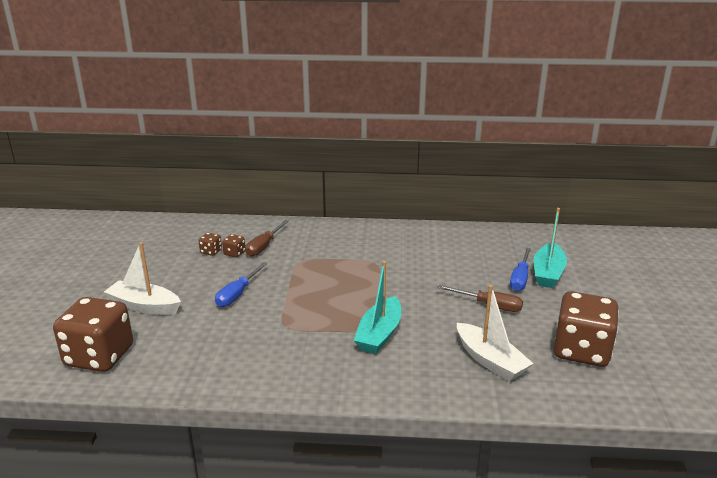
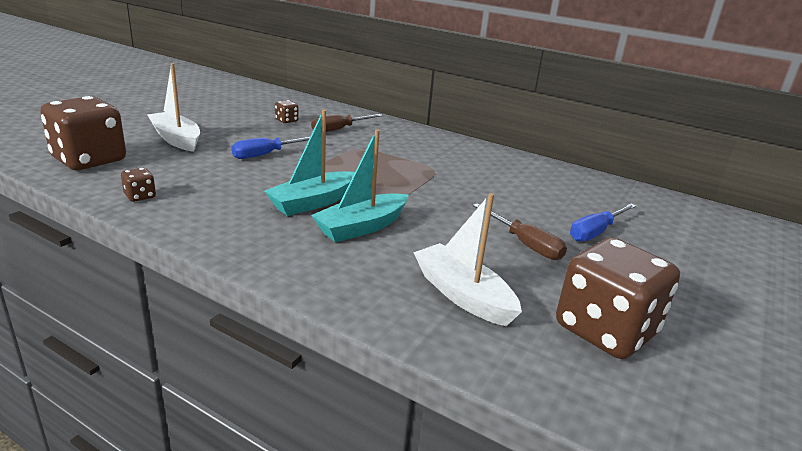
camera: 25 degrees right, 0 degrees up
(234, 253) = (305, 127): brown dice -> brown dice (140, 196)
(490, 360) = (463, 295): white boat -> white boat turned 150 degrees clockwise
(548, 273) = (641, 238): turquoise boat -> turquoise boat (313, 202)

